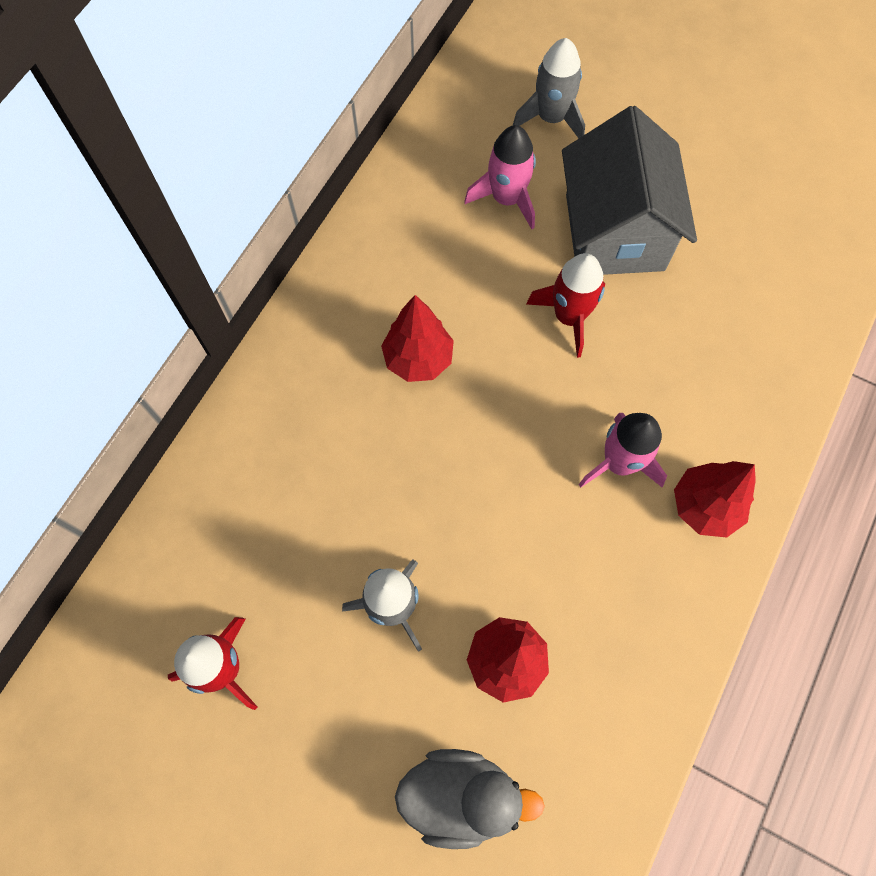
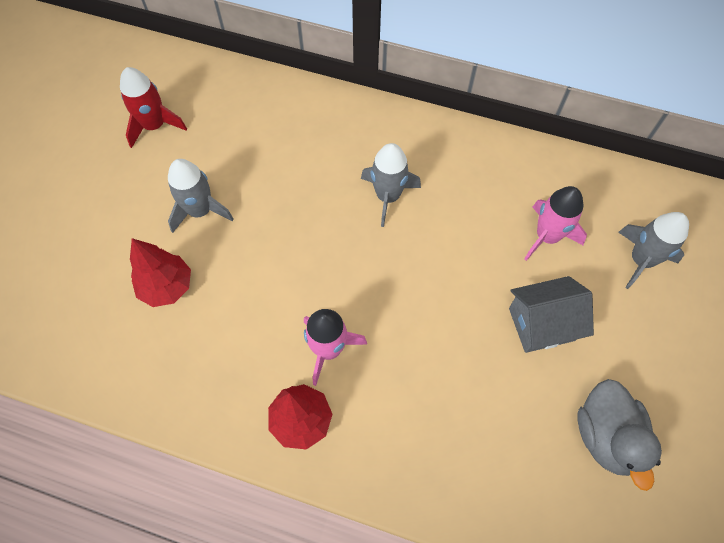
camera: 80 degrees right, 5 degrees down
(418, 359) = (388, 196): red tree -> grey rocket
(460, 795) = (77, 271): grey duck -> grey duck (606, 436)
(569, 317) = (449, 297): red rocket -> none
(614, 232) = (541, 324): grey house -> grey house, size x0.63

